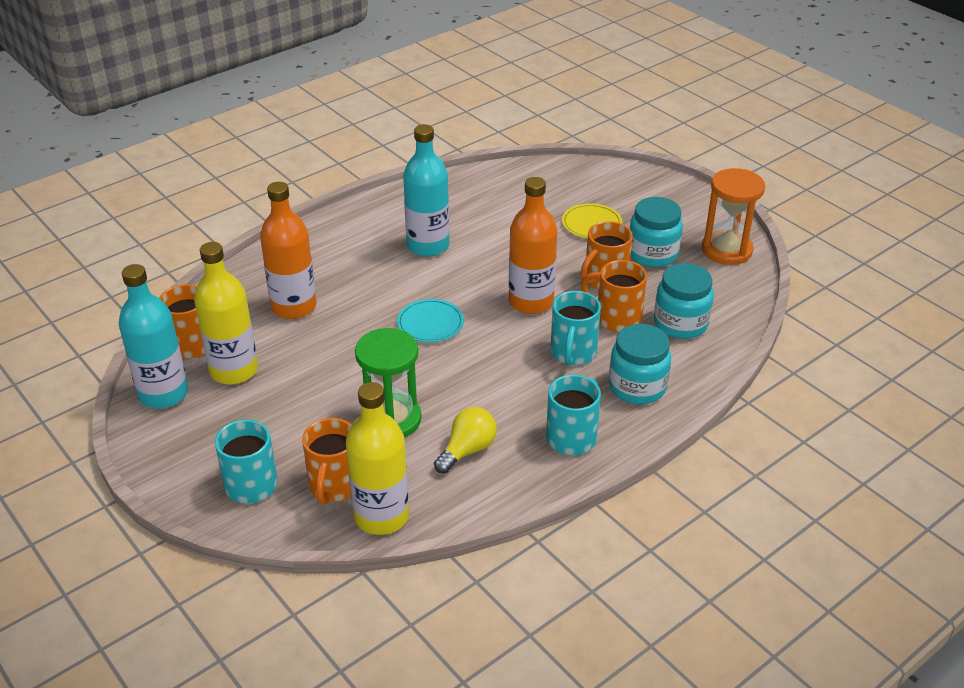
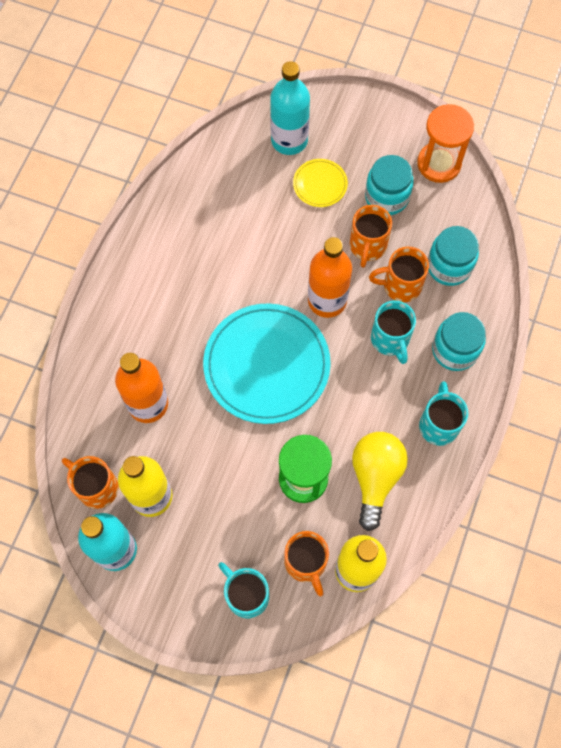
camera: 30 degrees left, 30 degrees up
(428, 245) = (206, 277): turquoise bottle -> turquoise bottle (289, 140)
(430, 323) = (266, 365): turquoise plate -> turquoise plate, size x2.17
(467, 450) = (375, 477): yellow light bulb -> yellow light bulb, size x1.51

